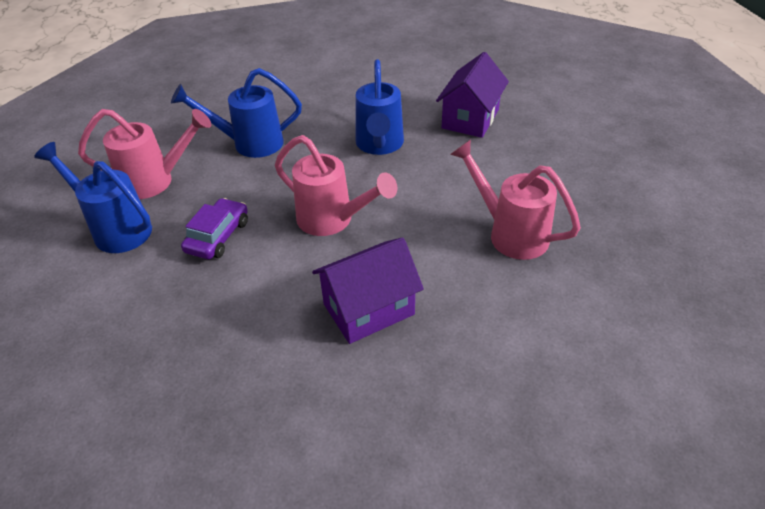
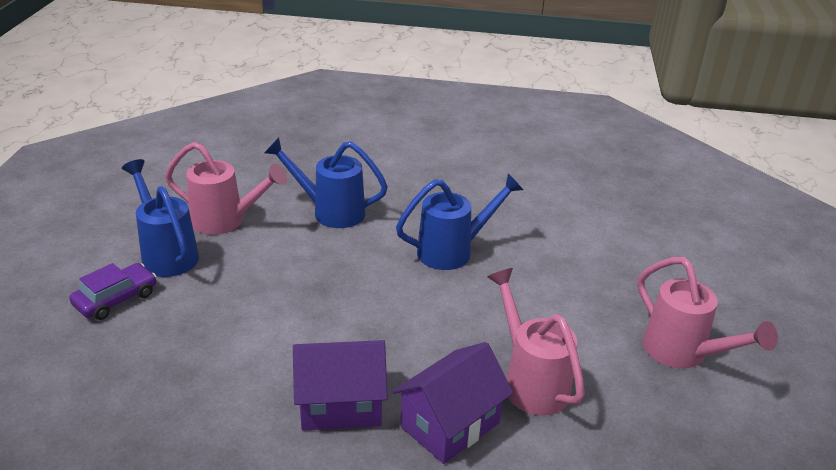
camera: 20 degrees right, 10 degrees down
(218, 236) = (248, 289): purple car -> purple car (116, 299)
(333, 221) = (361, 310): pink watering can -> pink watering can (683, 354)
(379, 146) = (453, 251): blue watering can -> blue watering can turned 135 degrees counterclockwise
(470, 119) = (567, 252): purple house -> purple house (450, 425)

